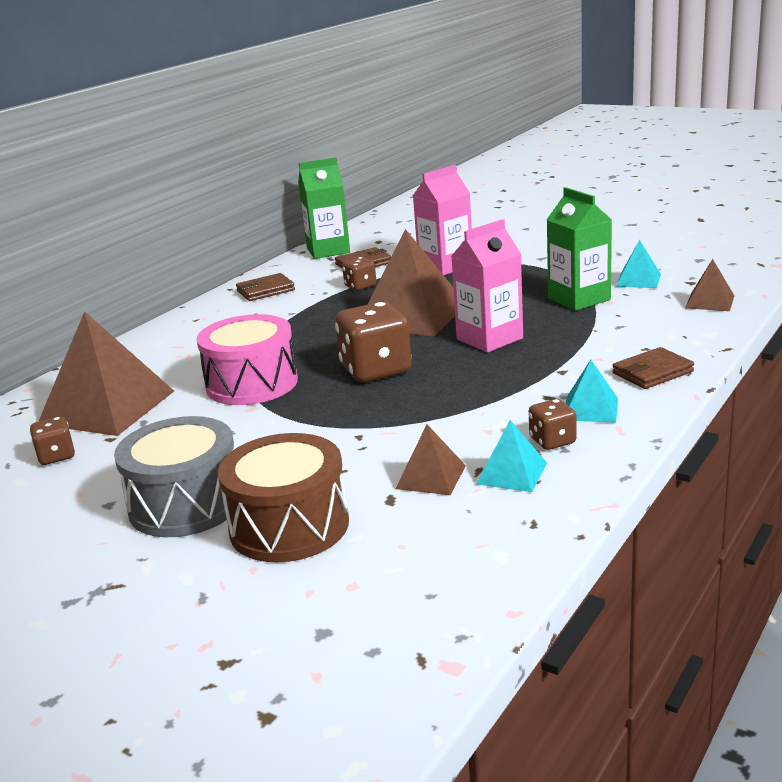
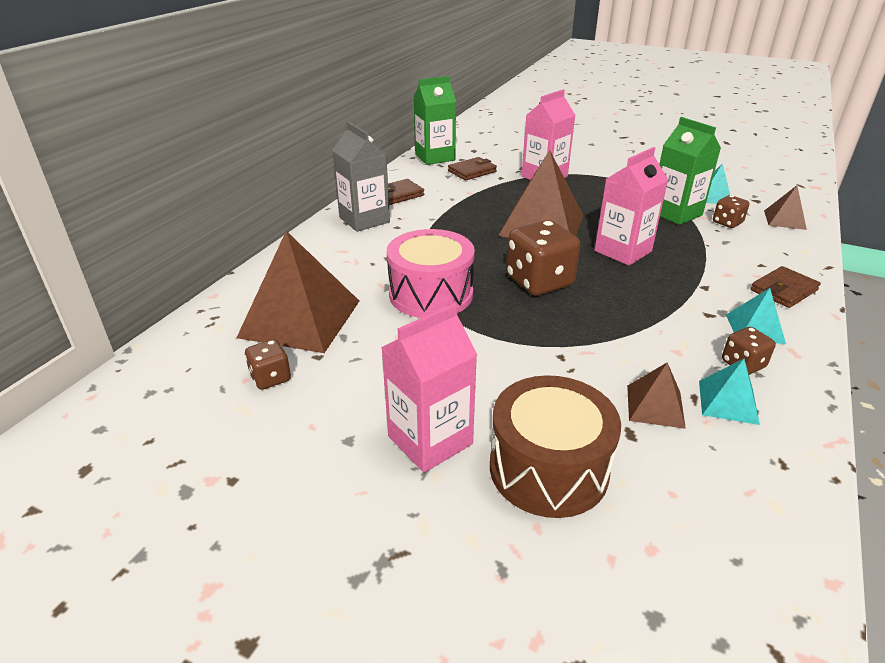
camera: 10 degrees left, 10 degrees up
(186, 504) = (430, 440): grey drum -> pink carton
(216, 316) = (364, 220): none -> grey carton
(360, 286) = (480, 193): brown dice -> brown dice (727, 223)

